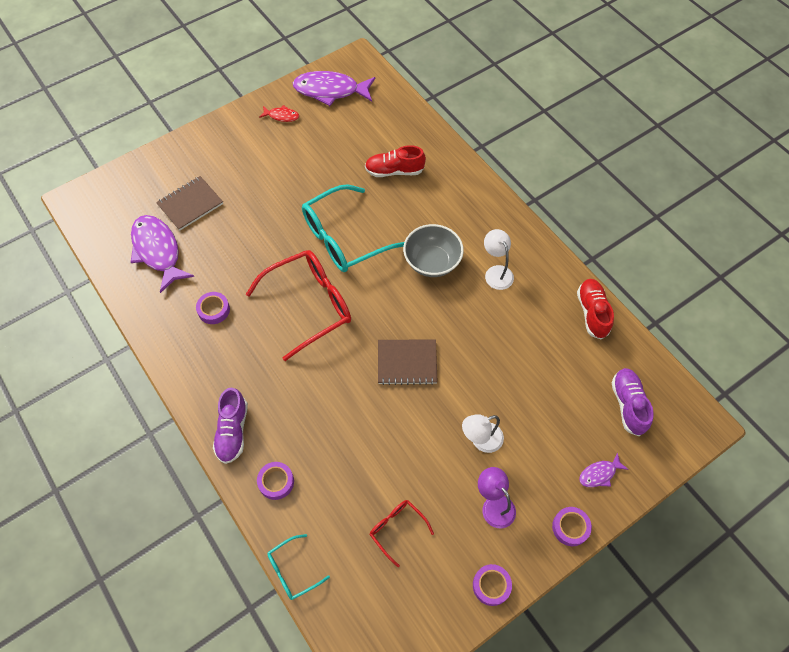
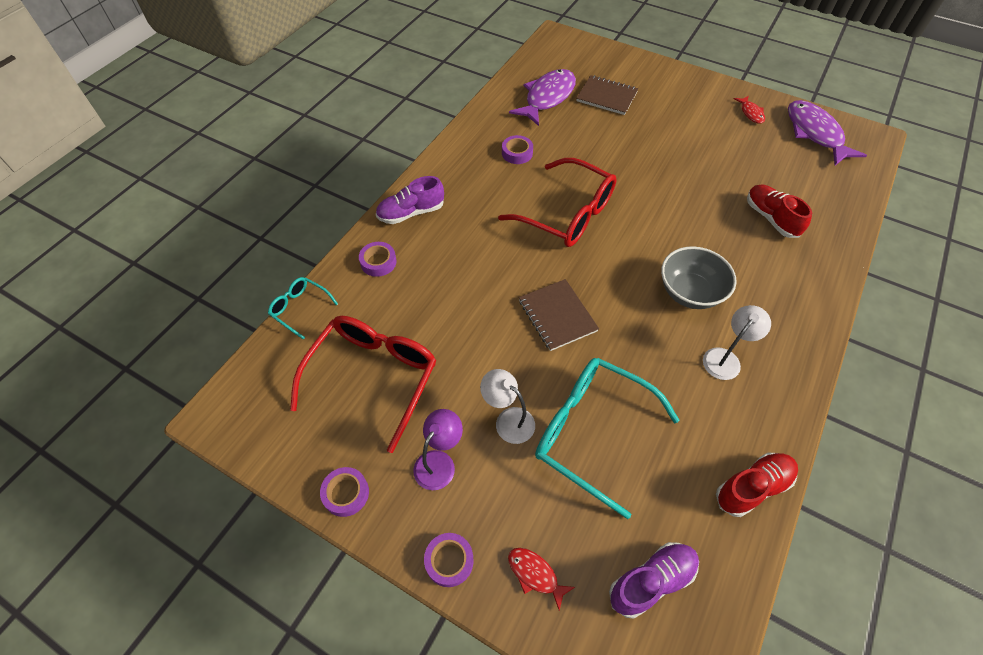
camera: 65 degrees right, 5 degrees down
(344, 238) = (659, 210): turquoise glasses -> turquoise glasses (592, 432)
(397, 529) = (373, 378): red glasses -> red glasses, size x2.07
(599, 474) = (535, 574): purple fish -> red fish

